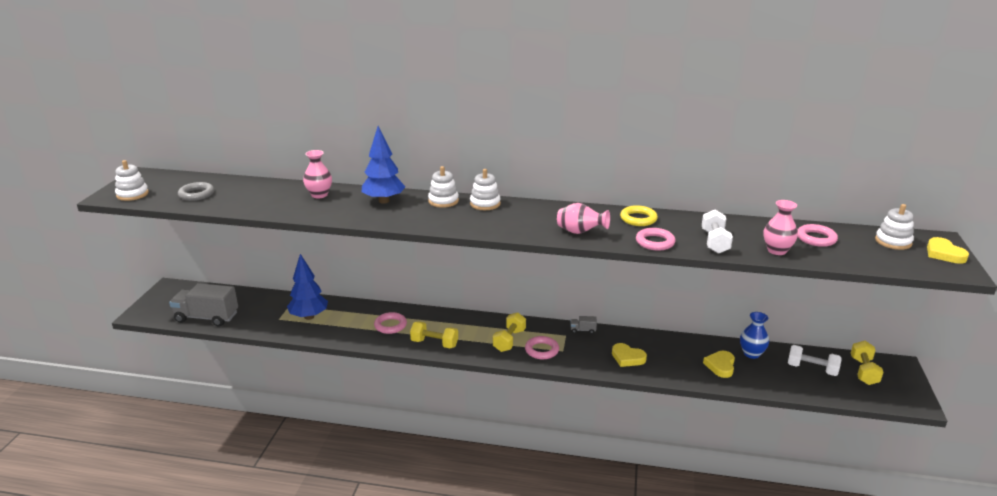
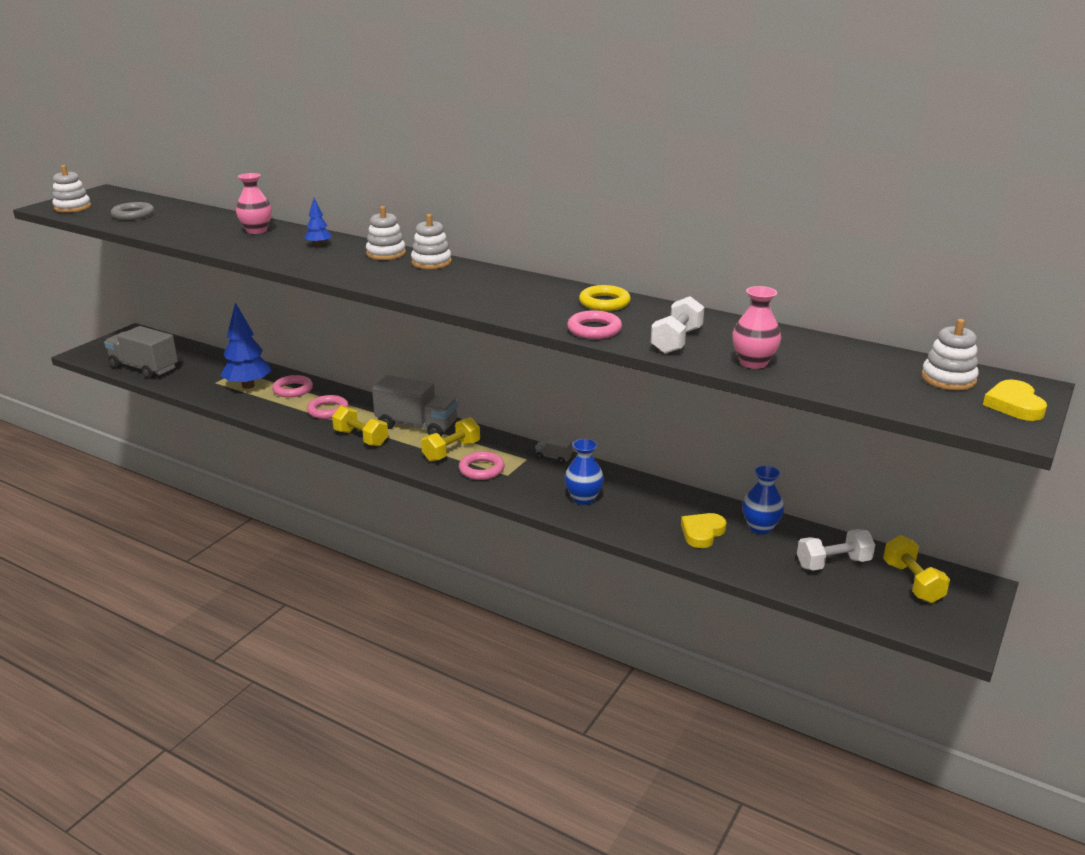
camera: 20 degrees right, 0 degrees up
(384, 201) = (319, 245): blue tree -> blue tree, size x0.49
(467, 325) = (417, 426): none -> grey truck
(580, 232) = (511, 306): pink vase -> none
(627, 358) = (583, 498): yellow heart -> blue vase
(811, 369) = (833, 563): white dumbbell -> white dumbbell turned 60 degrees counterclockwise
(816, 238) = (830, 358): pink ring -> pink ring (293, 390)
(863, 371) = (912, 582): yellow dumbbell -> yellow dumbbell turned 45 degrees counterclockwise

